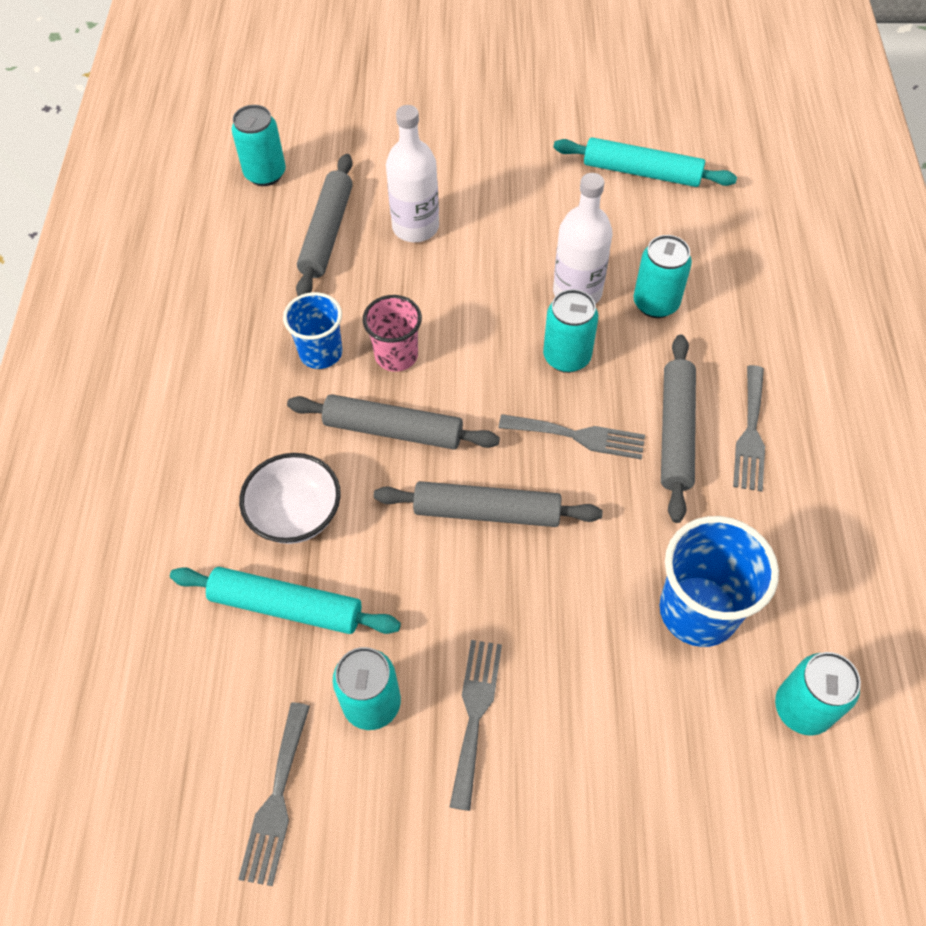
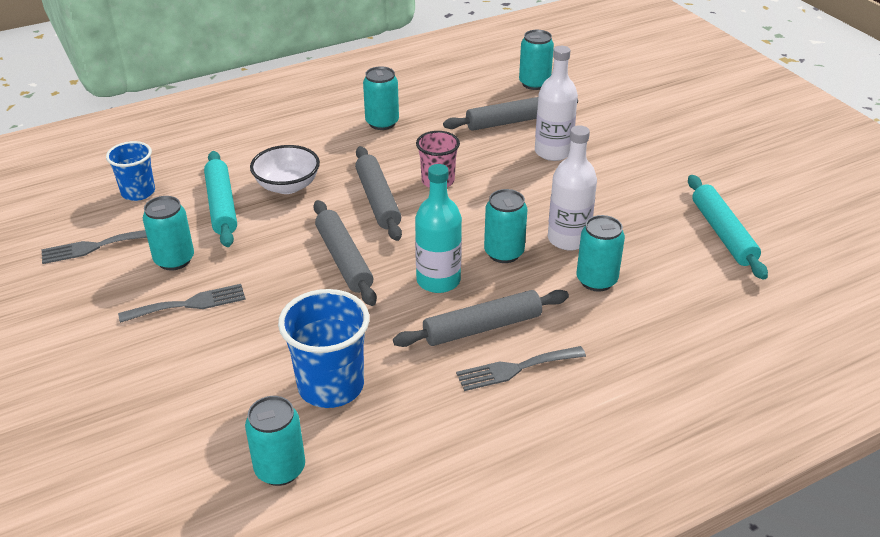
camera: 60 degrees right, 20 degrees down
(230, 356) = (382, 123): none -> turquoise can
(321, 353) = (413, 153): blue cup -> blue cup (138, 192)
(578, 436) = (438, 280): grey fork -> turquoise bottle

